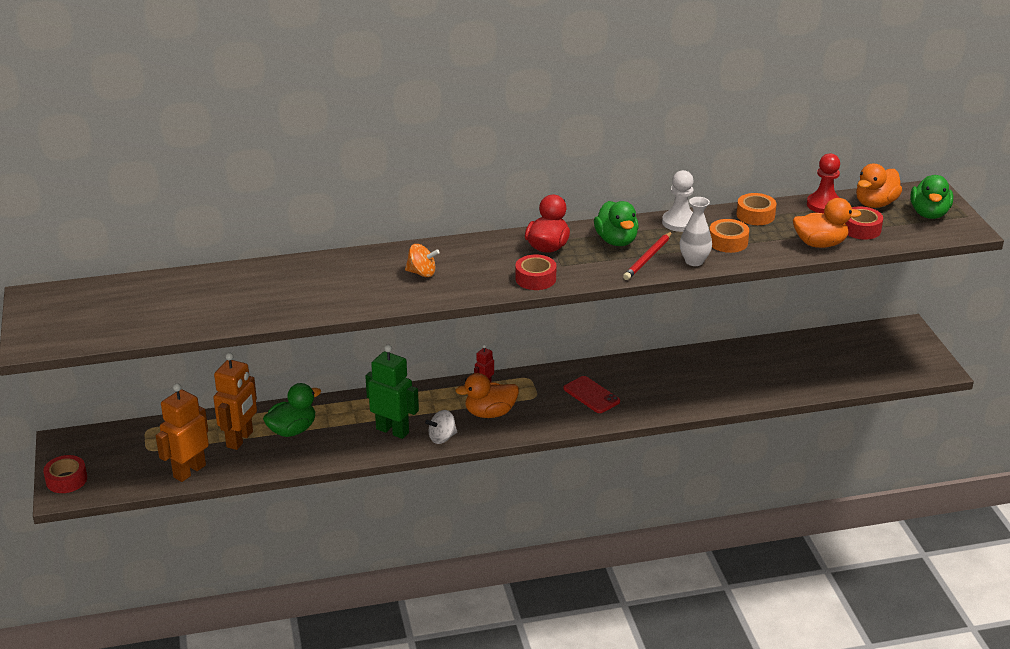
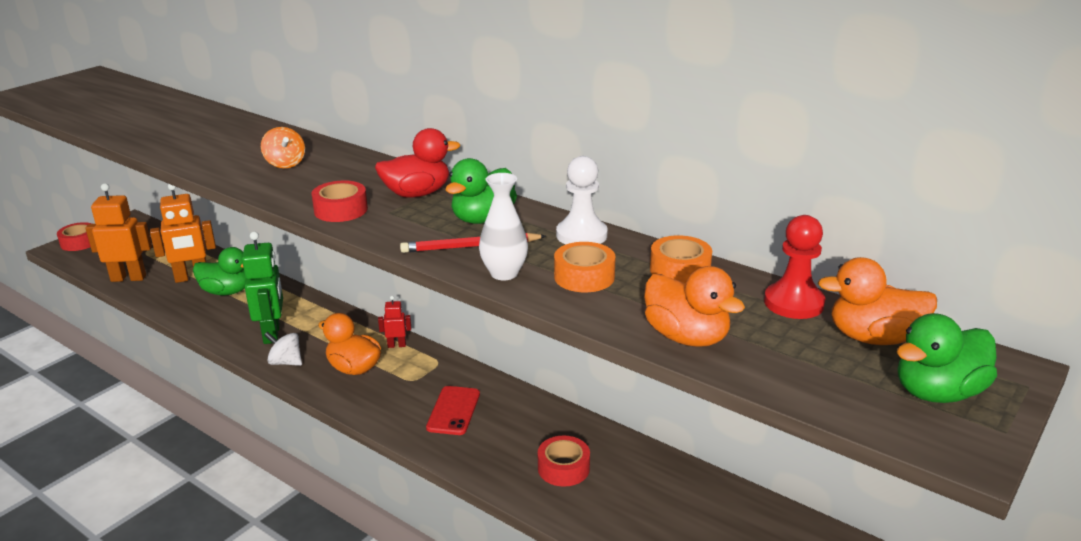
camera: 50 degrees right, 5 degrees down
(861, 229) = (783, 353): red tape -> red tape (563, 468)

